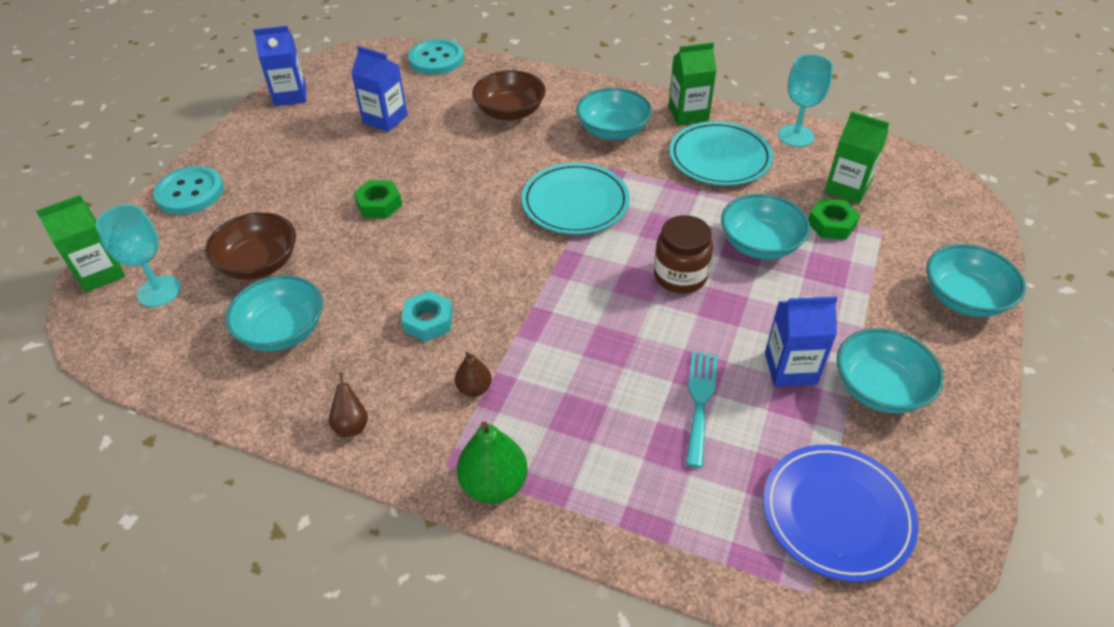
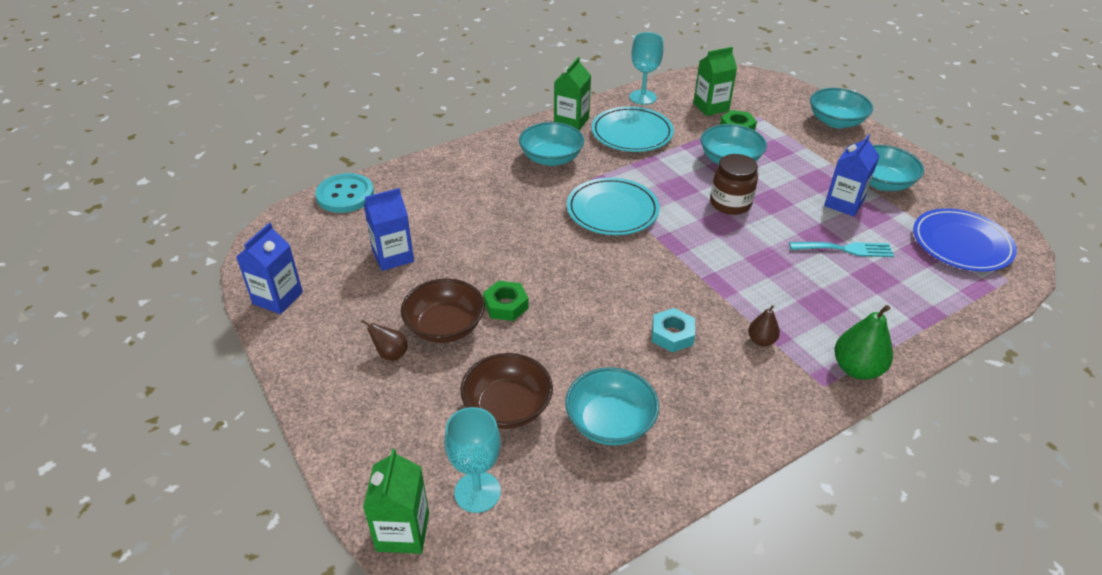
camera: 55 degrees left, 5 degrees down
(190, 192) = (347, 420): turquoise button -> none
(351, 425) = (750, 420): brown pear -> brown pear (390, 354)
(510, 112) = (469, 191): brown bowl -> brown bowl (445, 327)
(700, 401) = (845, 249): turquoise fork -> turquoise fork turned 135 degrees clockwise

